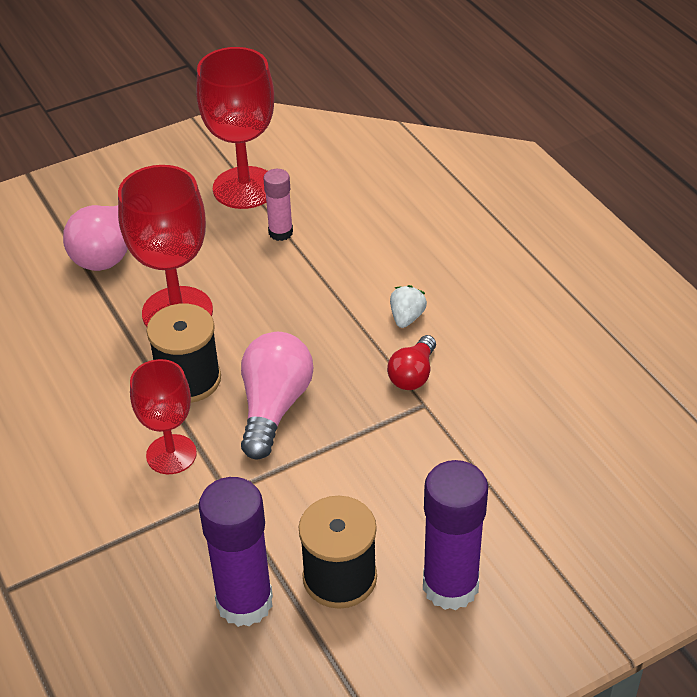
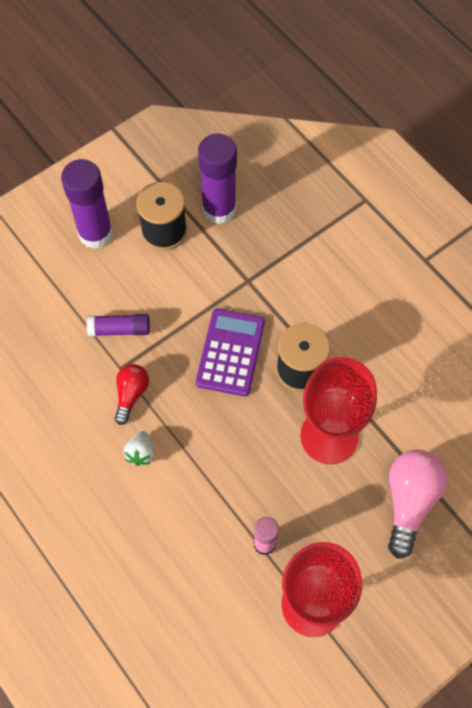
camera: 170 degrees right, 20 degrees up
(171, 454) = (293, 304): red goblet -> none
(274, 407) = (230, 352): pink light bulb -> purple calculator
(422, 449) = (119, 329): none -> purple glue stick

